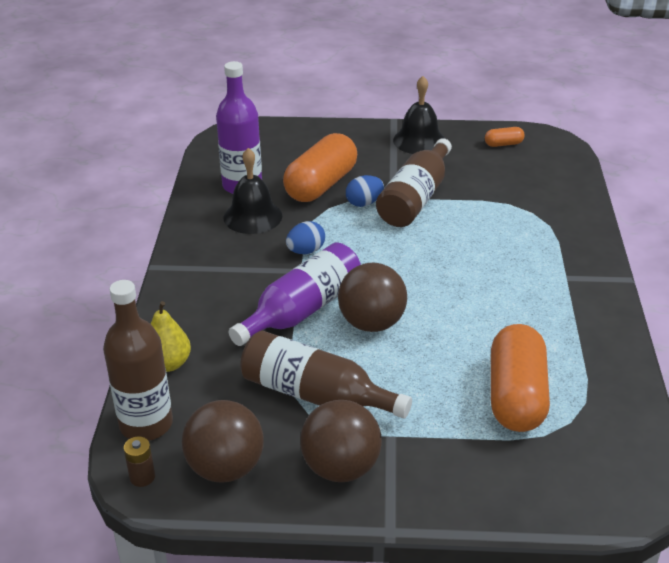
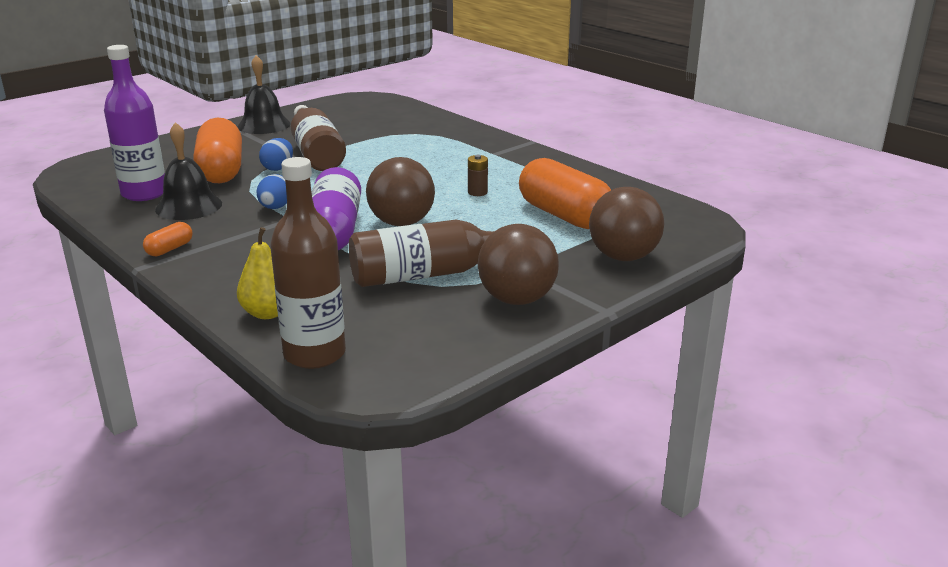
camera: 45 degrees left, 10 degrees down
(142, 477) = (370, 383): brown battery -> brown battery (477, 192)
(225, 468) = (432, 342): brown ball -> brown ball (623, 257)
(503, 144) = (334, 109): orange capsule -> orange capsule (169, 249)

